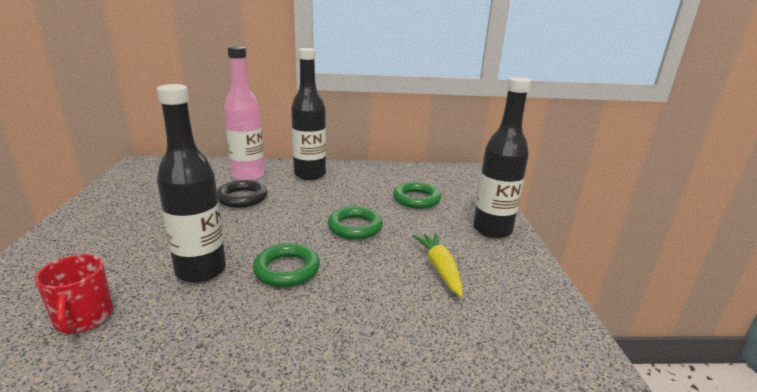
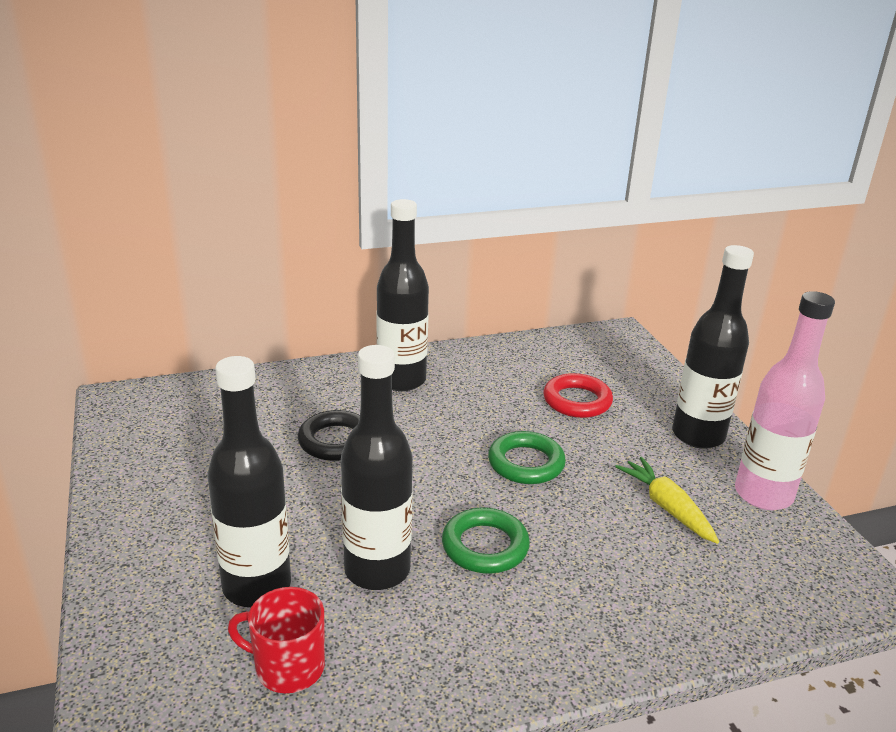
camera: 15 degrees left, 5 degrees up
(84, 318) = (287, 667): red mug -> red mug turned 135 degrees clockwise
(116, 266) = (257, 586): none -> black bottle
(248, 176) = (312, 398): pink bottle -> pink bottle (763, 495)
(416, 199) = (577, 401): green ring -> red ring

